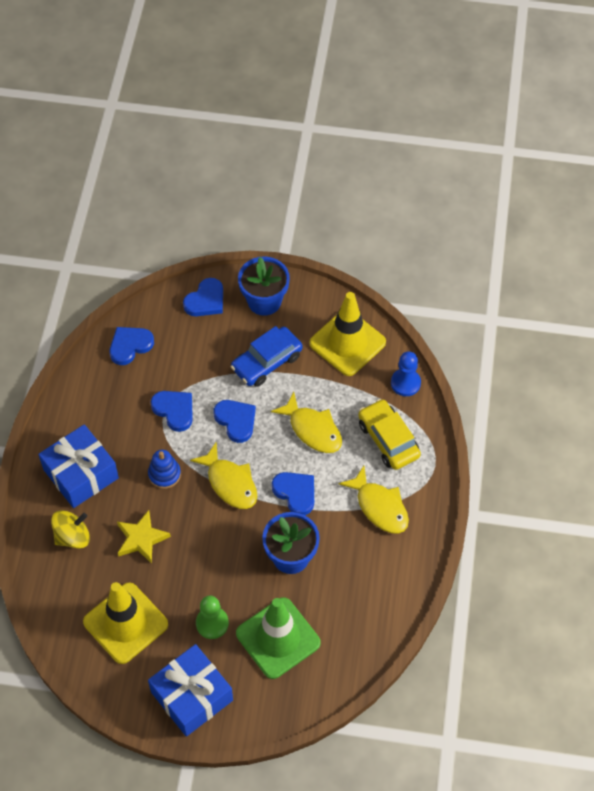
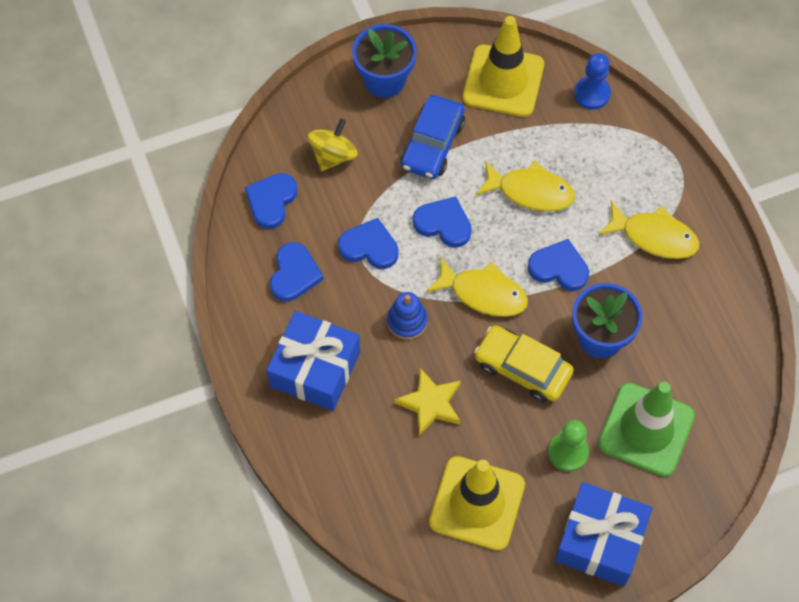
camera: 30 degrees left, 5 degrees up
(72, 537) = (354, 442): yellow spinning top -> yellow spinning top (333, 155)
(205, 300) = (320, 110): blue heart -> blue heart (294, 274)
(388, 439) = (615, 162): yellow car -> yellow car (522, 369)

